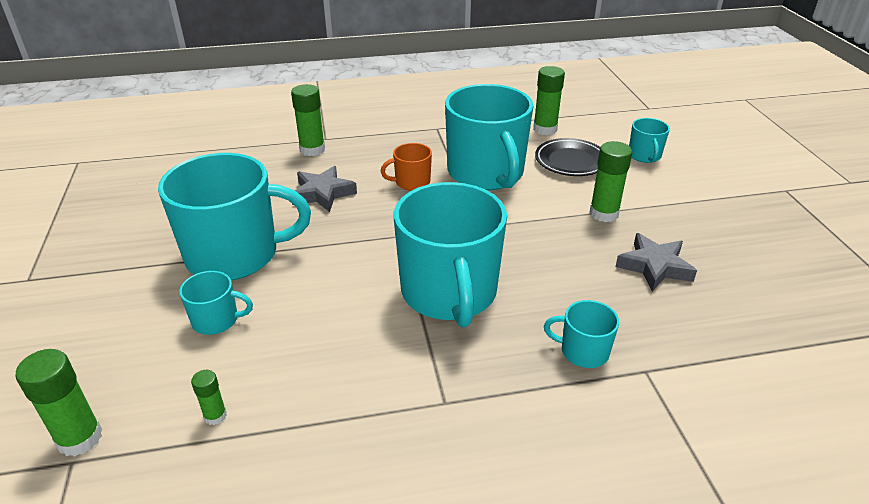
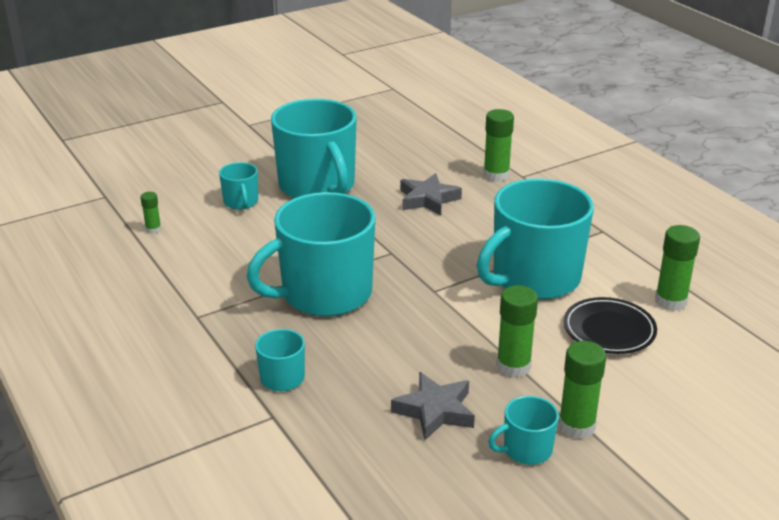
camera: 70 degrees right, 5 degrees down
(80, 438) = (122, 192): green glue stick -> green glue stick (576, 426)
(411, 182) = (482, 239): orange mug -> none
(644, 156) = (674, 386): turquoise mug -> turquoise mug (526, 450)

